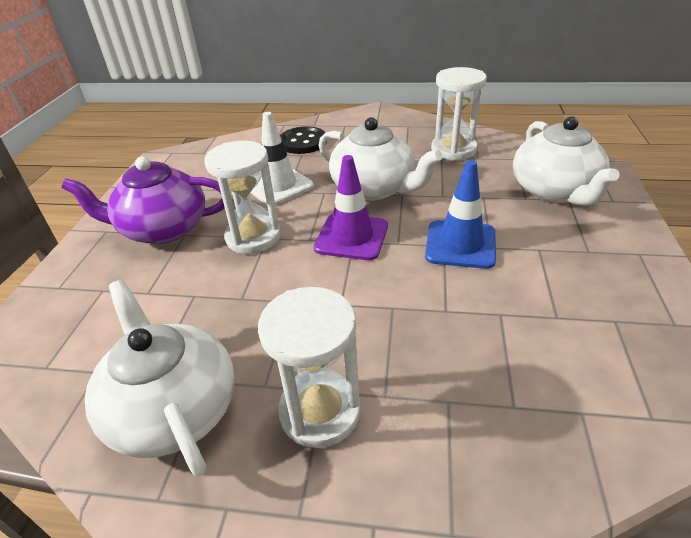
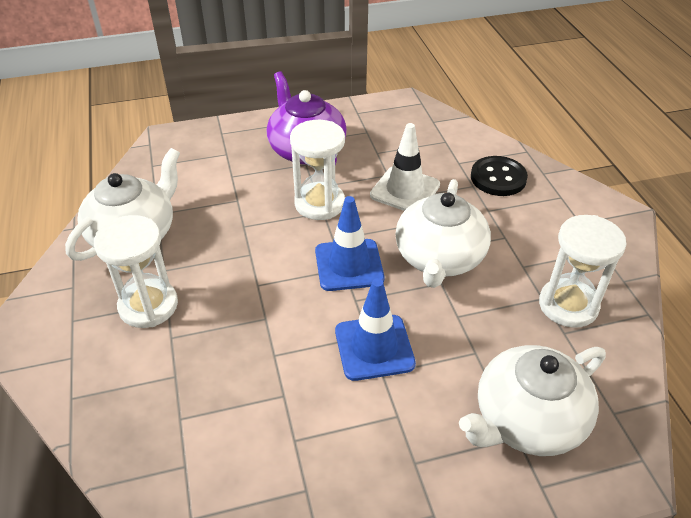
camera: 65 degrees right, 5 degrees up
(351, 237) = (349, 265): purple traffic cone -> blue traffic cone

